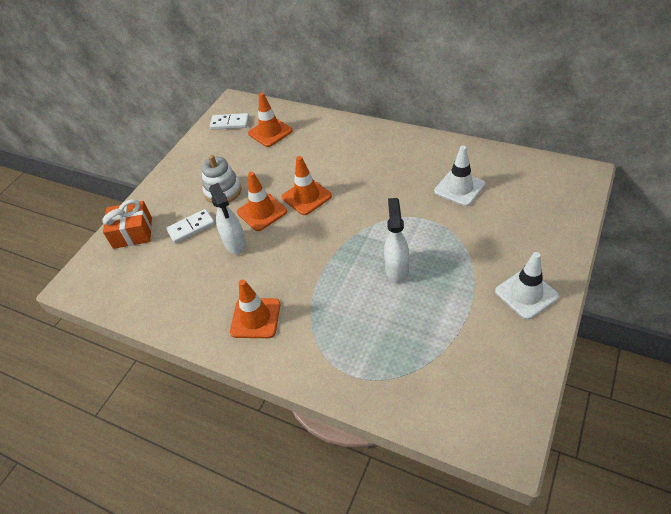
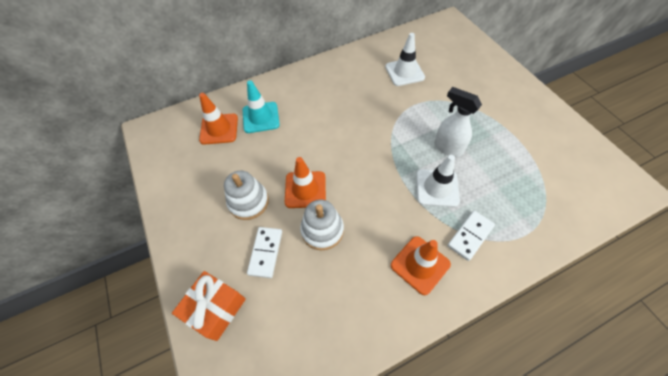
camera: 55 degrees left, 10 degrees up
(230, 123) = (170, 147): white domino -> white domino (470, 236)
(235, 244) = (322, 230): white spray bottle -> white stacking toy
(304, 143) = (261, 117): none -> turquoise traffic cone
(306, 197) = (321, 152): orange traffic cone -> none
(526, 294) = (522, 103): white traffic cone -> white traffic cone (437, 188)

